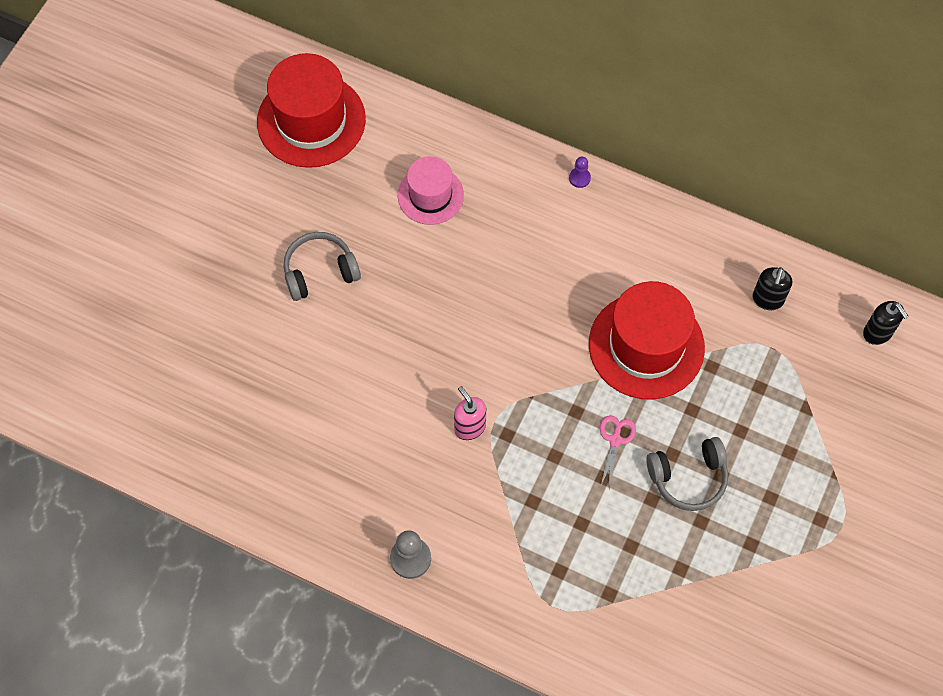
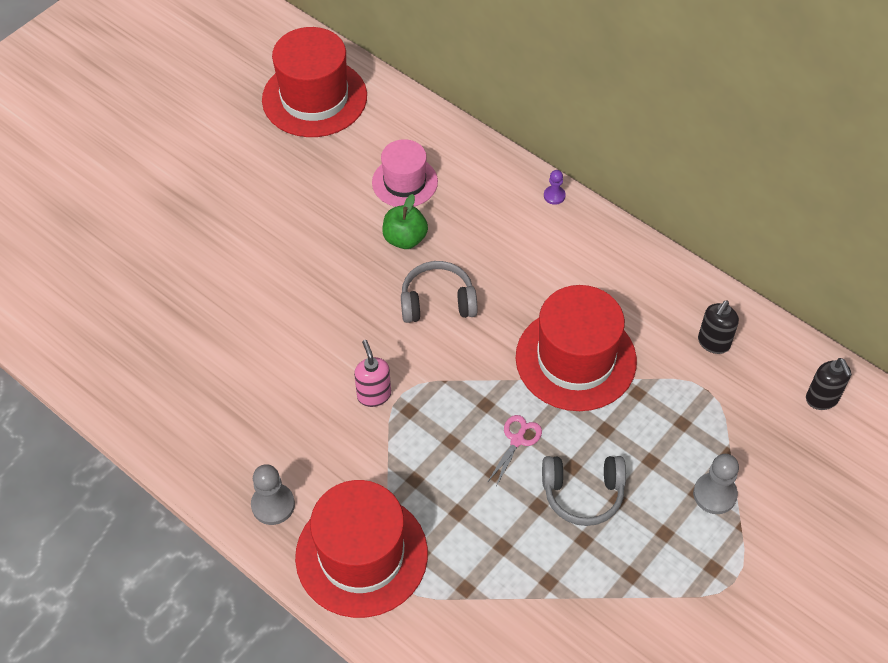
camera: 15 degrees right, 10 degrees down
(320, 271) = (277, 226): grey headphones -> grey headphones (437, 302)
(449, 257) = (405, 239): none -> green apple
(507, 586) = (361, 555): none -> red hat
(805, 449) = (714, 494): none -> grey pawn

